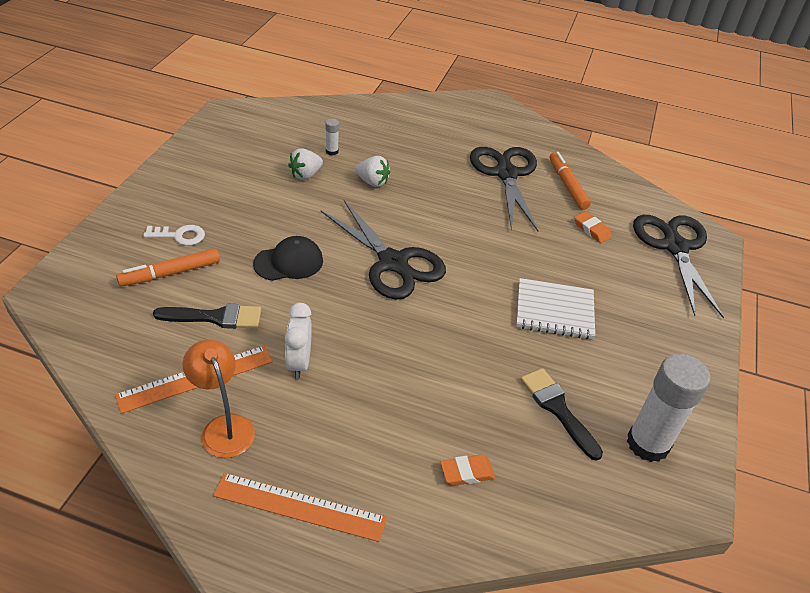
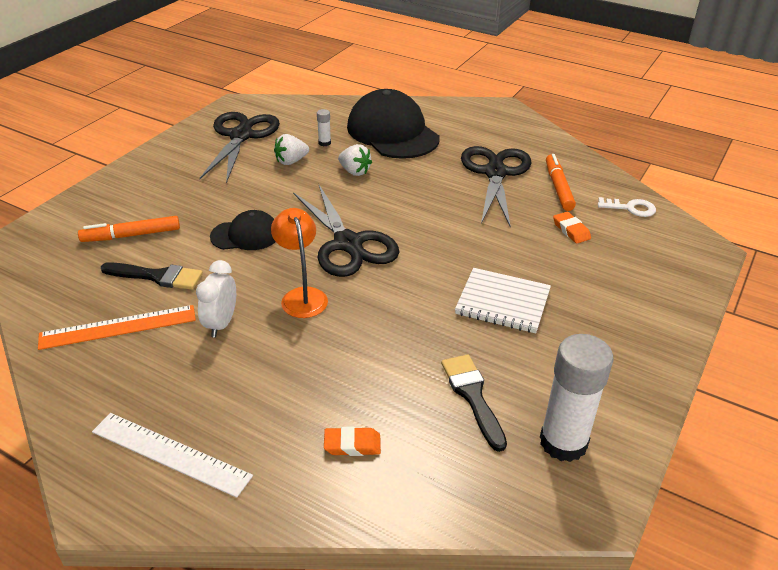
camera: 15 degrees right, 5 degrees down
(179, 236) = (152, 205): white key -> white key (630, 208)
(224, 427) = (127, 372): orange lamp -> orange lamp (302, 296)
(299, 507) = (170, 453): orange ruler -> white ruler
(395, 135) = (392, 132): none -> black cap
(674, 247) = (660, 253): black scissors -> black scissors (241, 136)

